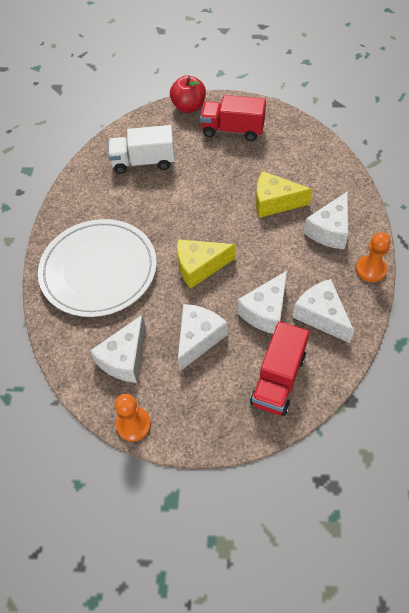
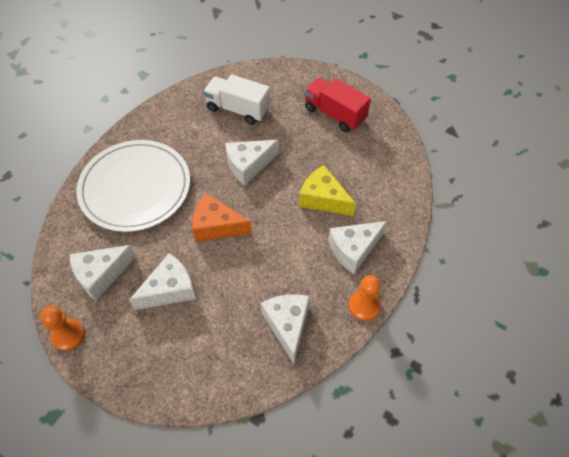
camera: 25 degrees right, 0 degrees up
(189, 107) = (312, 76): red apple -> none
(199, 267) = (216, 226): yellow cheese -> orange cheese
(265, 311) = (242, 295): white cheese -> white cheese (248, 165)
(278, 379) = (208, 362): red truck -> none

